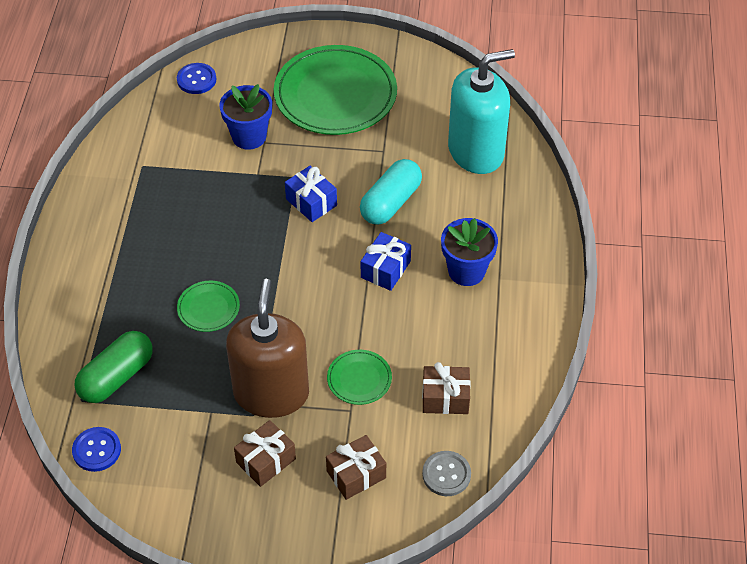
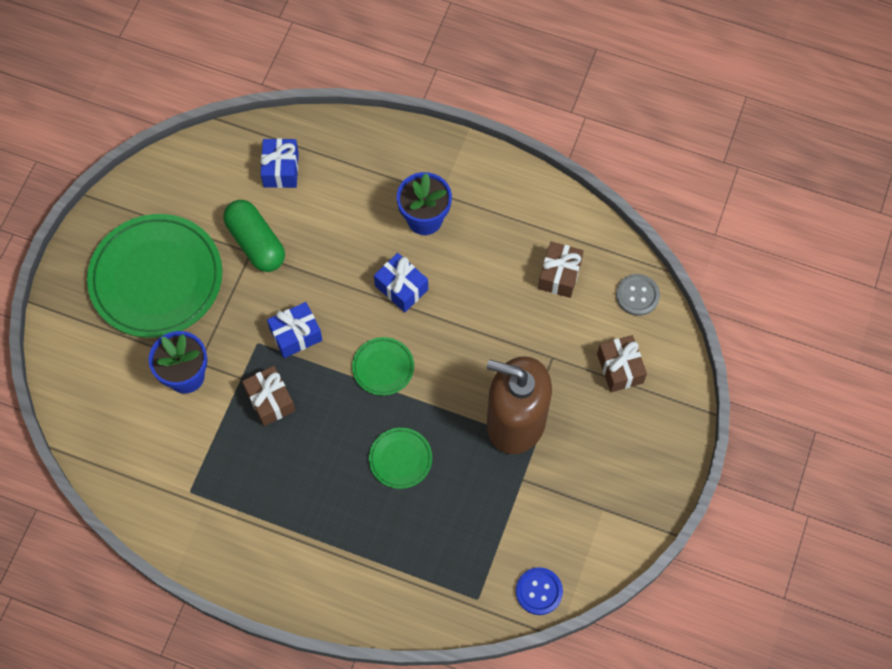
camera: 75 degrees left, 15 degrees up
(116, 377) = (459, 560): green capsule -> green capsule (256, 243)
(196, 80) = (82, 413): blue button -> none
(266, 460) = (587, 441): brown gift -> brown gift (270, 400)
(359, 379) = (520, 341): green plate -> green plate (383, 367)
(390, 202) = (320, 262): turquoise capsule -> none
(476, 152) = (281, 169): turquoise soap dispenser -> blue gift

